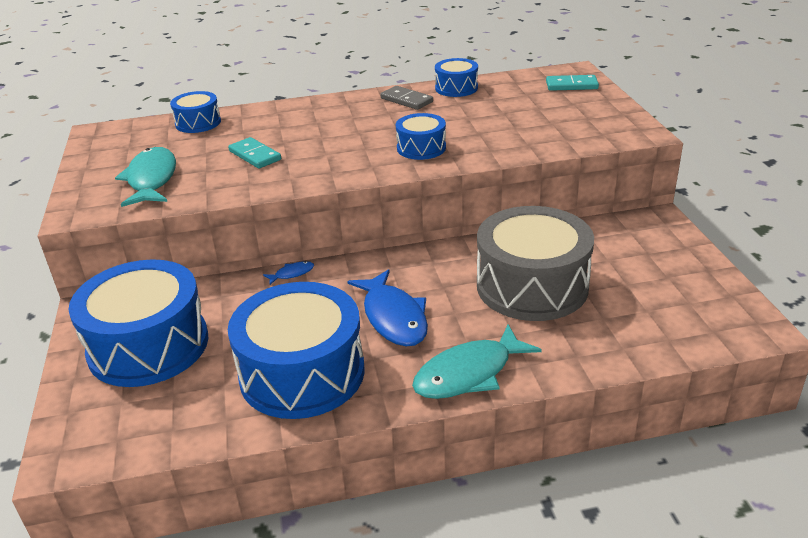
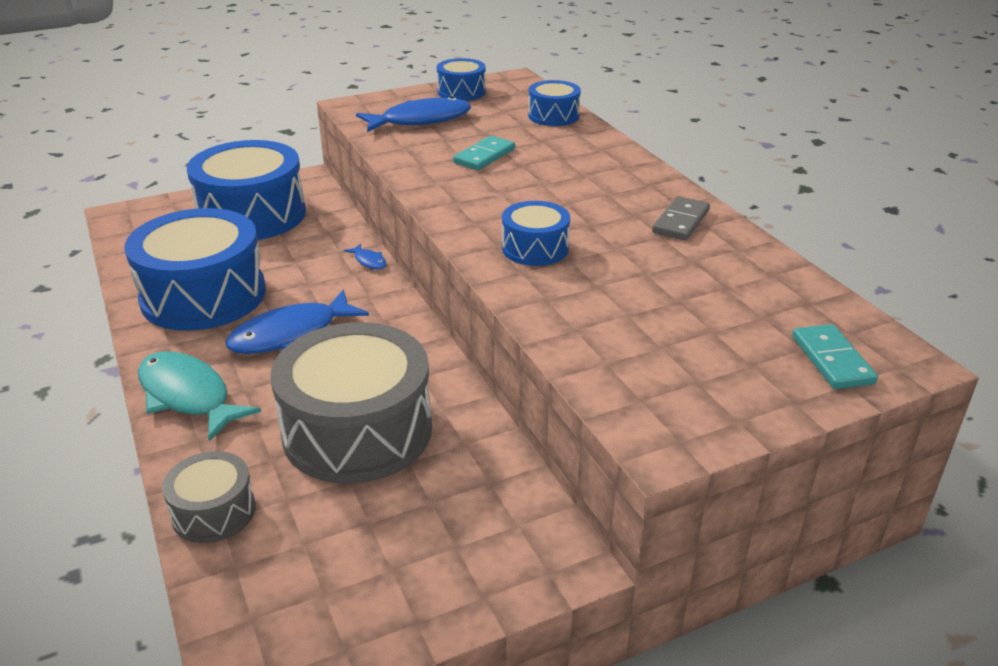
camera: 75 degrees right, 0 degrees up
(151, 179) = (420, 120): turquoise fish -> blue fish
(456, 88) = (748, 254): blue drum -> blue drum (461, 92)
(615, 351) = (214, 512): none -> grey drum

